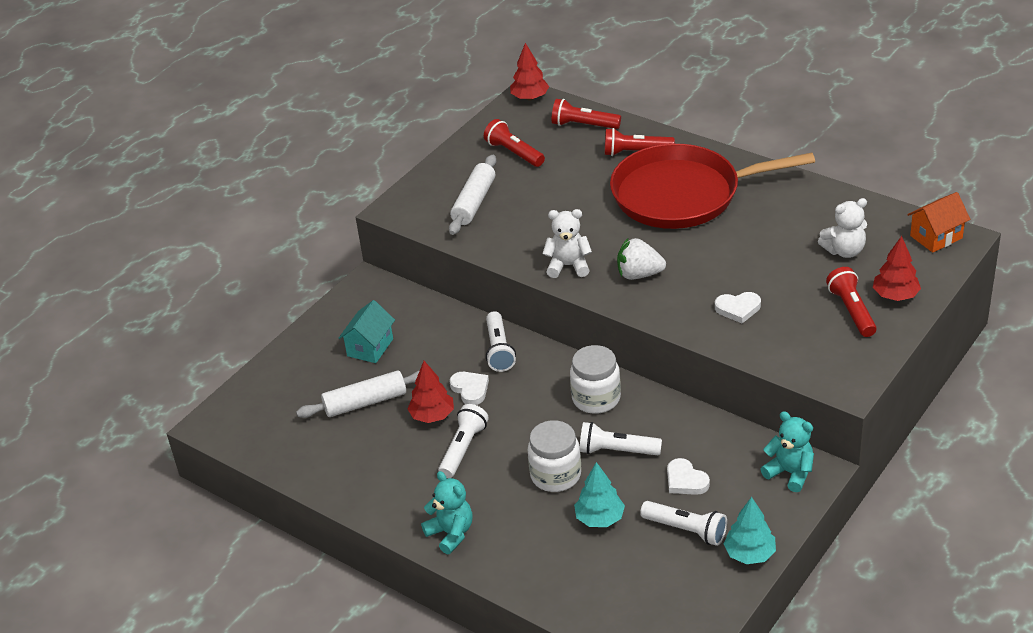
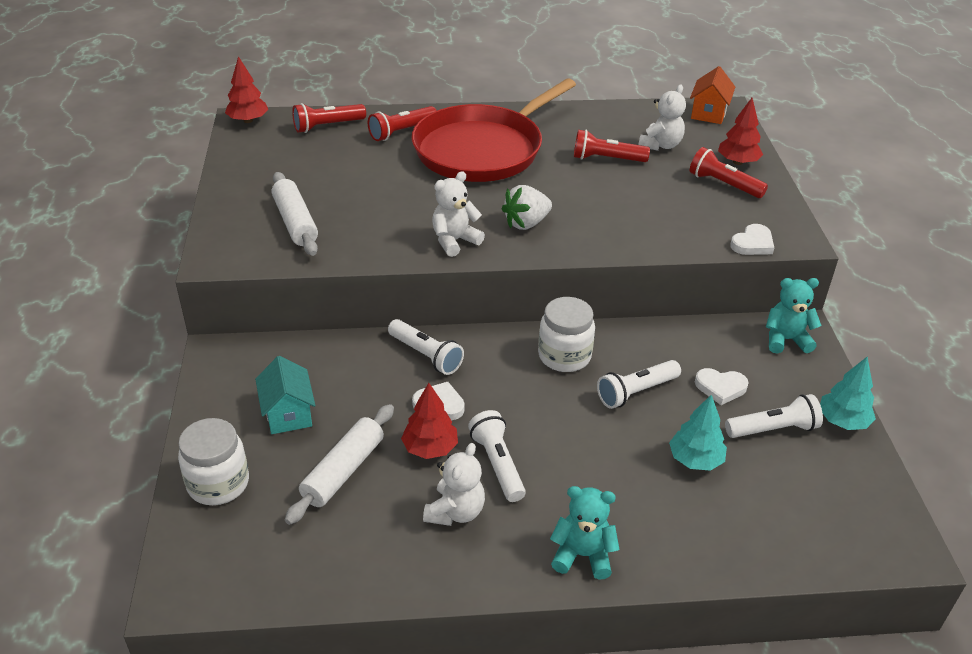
camera: 45 degrees left, 0 degrees up
(404, 464) = (455, 512): none -> white teddy bear
(514, 153) = (286, 168): red flashlight -> red flashlight (606, 159)
(555, 475) = (611, 442): white jar -> white jar (218, 483)
(738, 309) = (640, 217): white heart -> white heart (752, 243)

